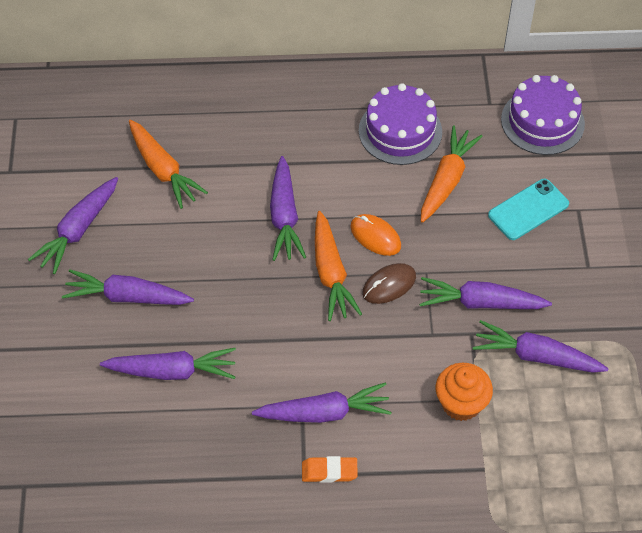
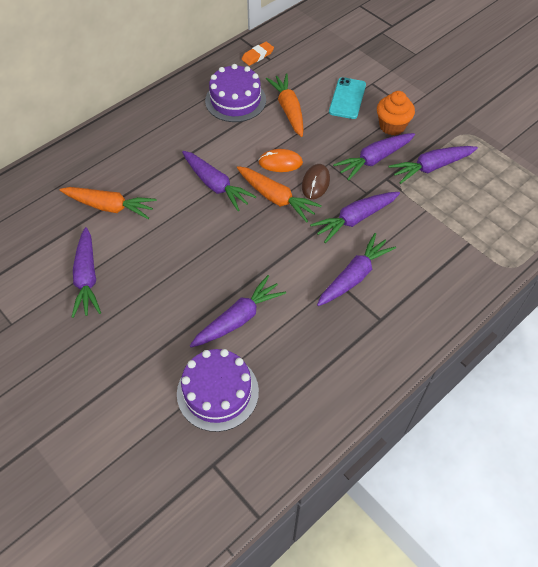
camera: 40 degrees left, 0 degrees up
(127, 297) = (163, 295): purple carrot -> purple carrot (355, 219)
(329, 471) = (392, 306): orange eraser -> orange eraser (257, 56)
(461, 403) = (421, 218): orange cupcake -> orange cupcake (392, 126)
(542, 121) = (307, 52): purple cake -> purple cake (217, 392)

